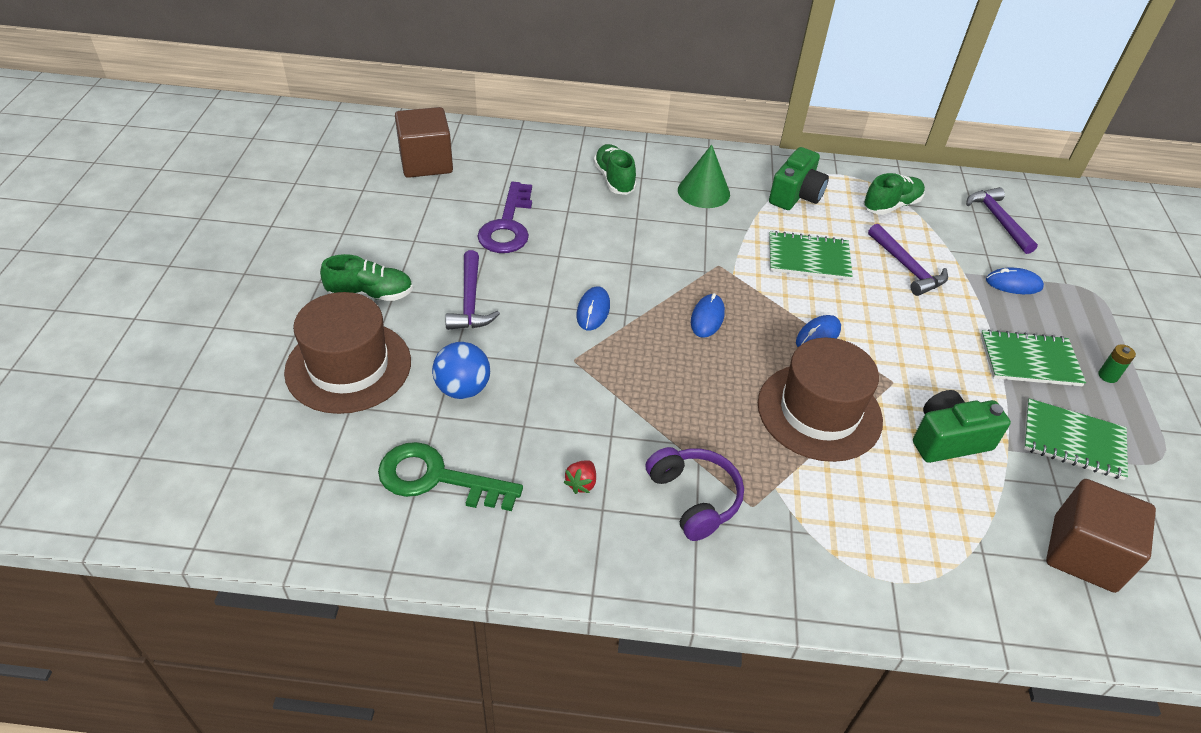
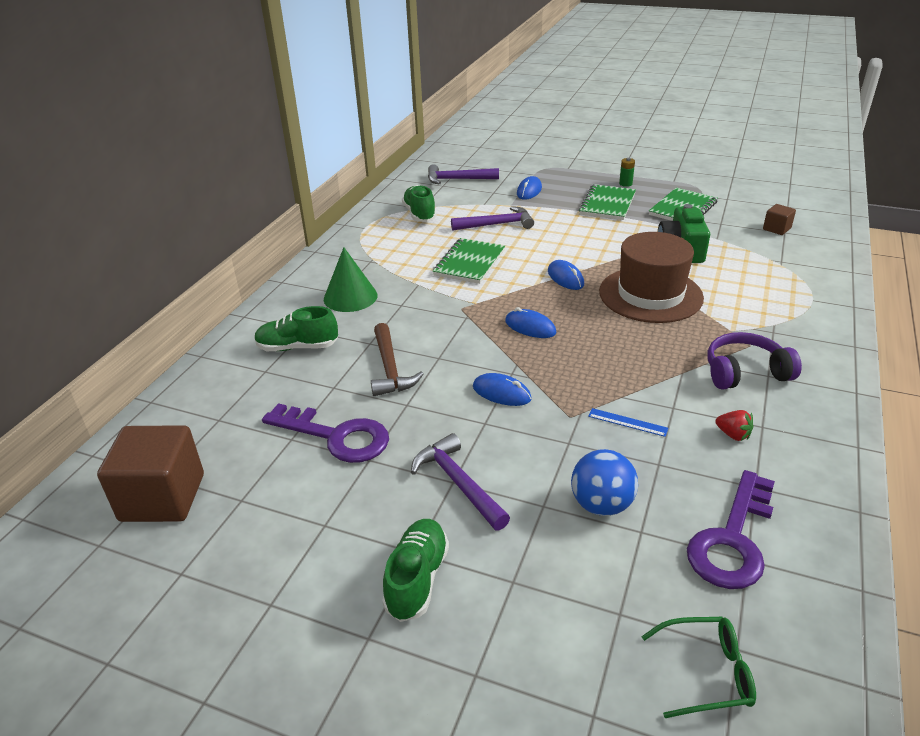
camera: 70 degrees left, 10 degrees down
(301, 458) = (706, 672): none -> green glasses
(348, 366) = (549, 611): brown hat -> none
(437, 478) = (732, 540): green key -> purple key
(470, 301) = (458, 483): purple hammer -> purple hammer turned 135 degrees counterclockwise
(577, 401) = (627, 422): none -> blue ruler
(604, 237) = (390, 368): none -> brown hammer
(795, 195) = (382, 252): green camera -> none
(1083, 553) = (776, 229): brown cube -> brown cube, size x0.48

